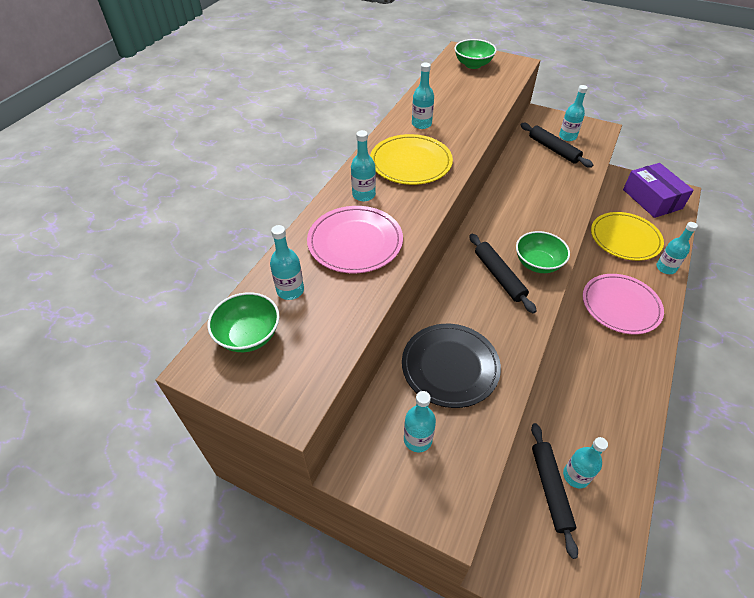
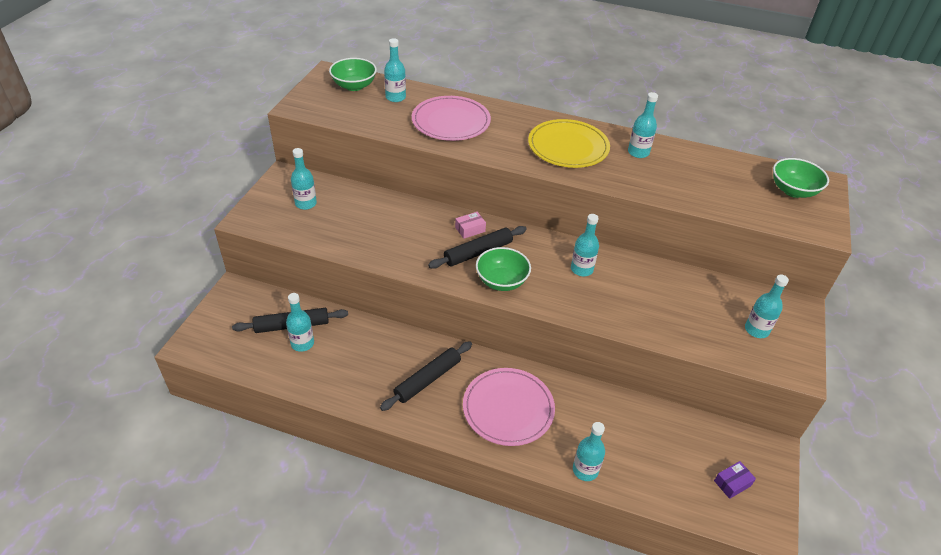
camera: 80 degrees right, 5 degrees down
(363, 195) = (512, 123): turquoise bottle -> turquoise bottle (581, 269)
(450, 366) = (370, 220): black plate -> none
(464, 279) = (470, 229): none -> pink box
(553, 149) = (718, 312): black rolling pin -> black rolling pin (427, 379)
(625, 238) = (630, 433): yellow plate -> none
(652, 199) = (732, 483): purple box -> purple box, size x0.41

